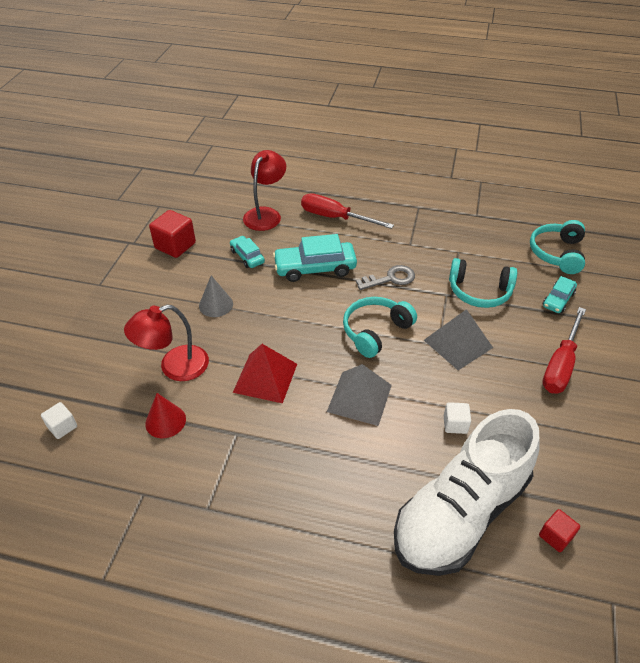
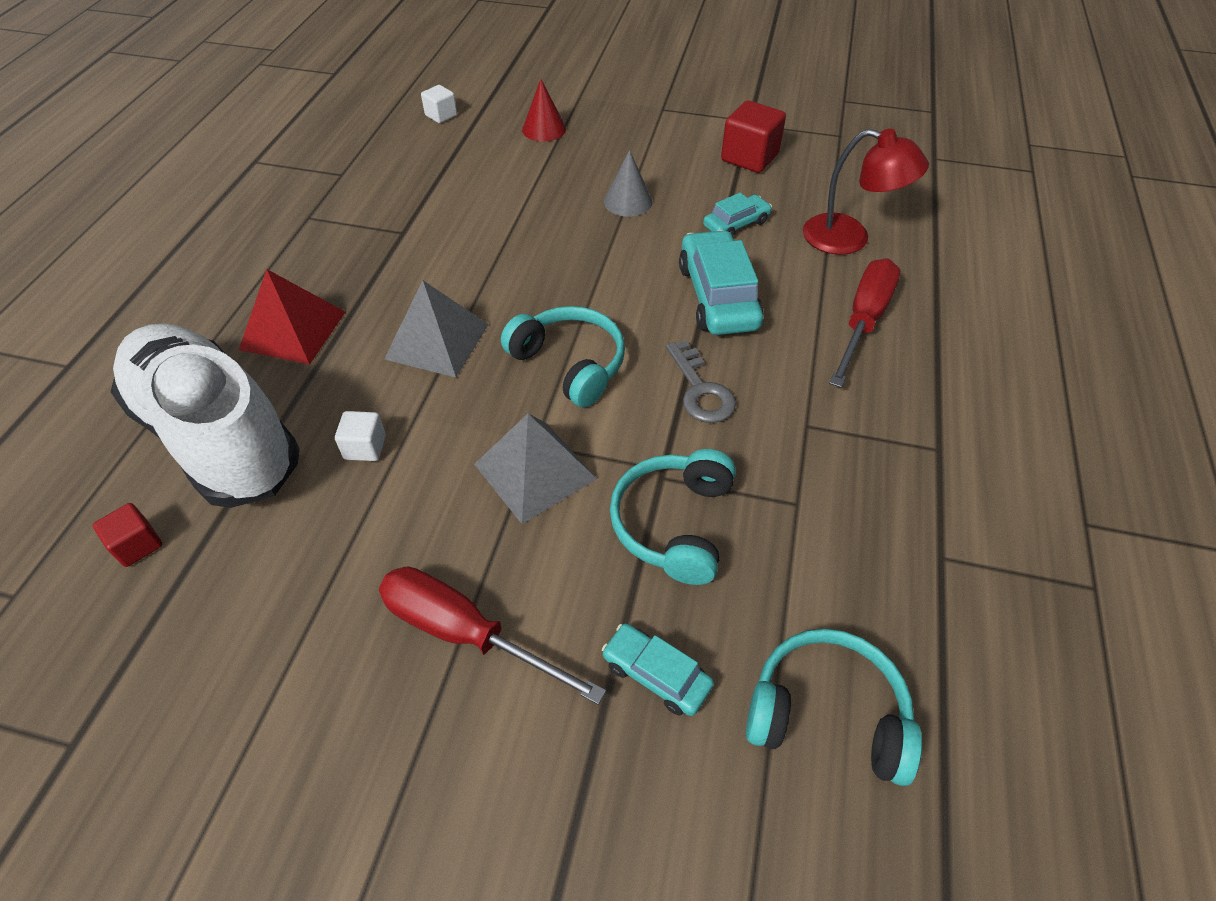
camera: 90 degrees right, 5 degrees up
(165, 421) = (434, 179): red cone -> red cone (544, 129)
(174, 367) = (516, 177): red lamp -> none
(265, 378) = (488, 251): red pyramid -> red pyramid (293, 330)

